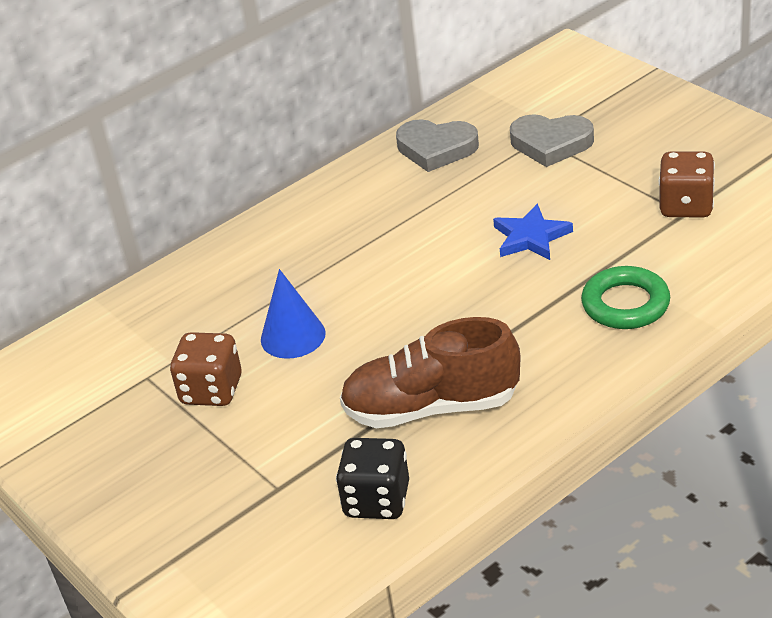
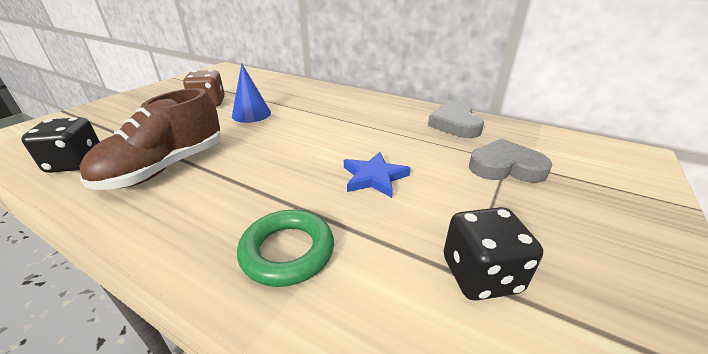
camera: 65 degrees right, 5 degrees down
(431, 407) = (165, 167): brown shoe -> brown shoe turned 120 degrees counterclockwise
(551, 144) = (505, 167): grey heart -> grey heart turned 105 degrees clockwise
(686, 206) = (480, 275): brown dice -> black dice

